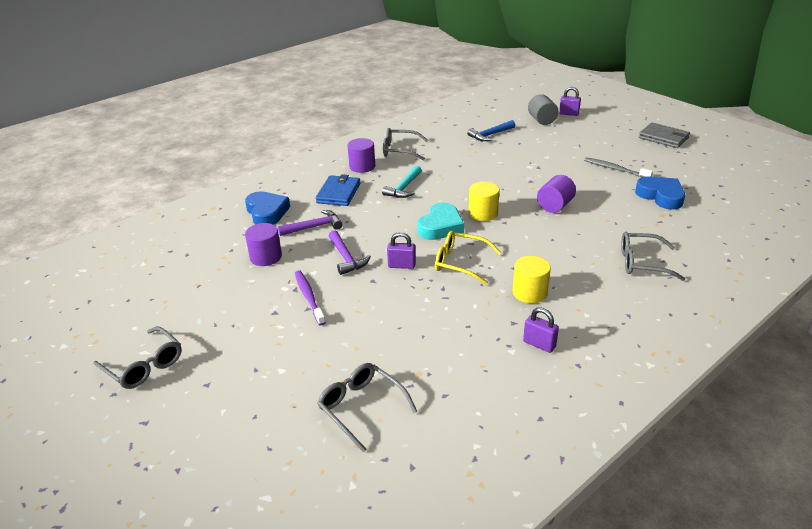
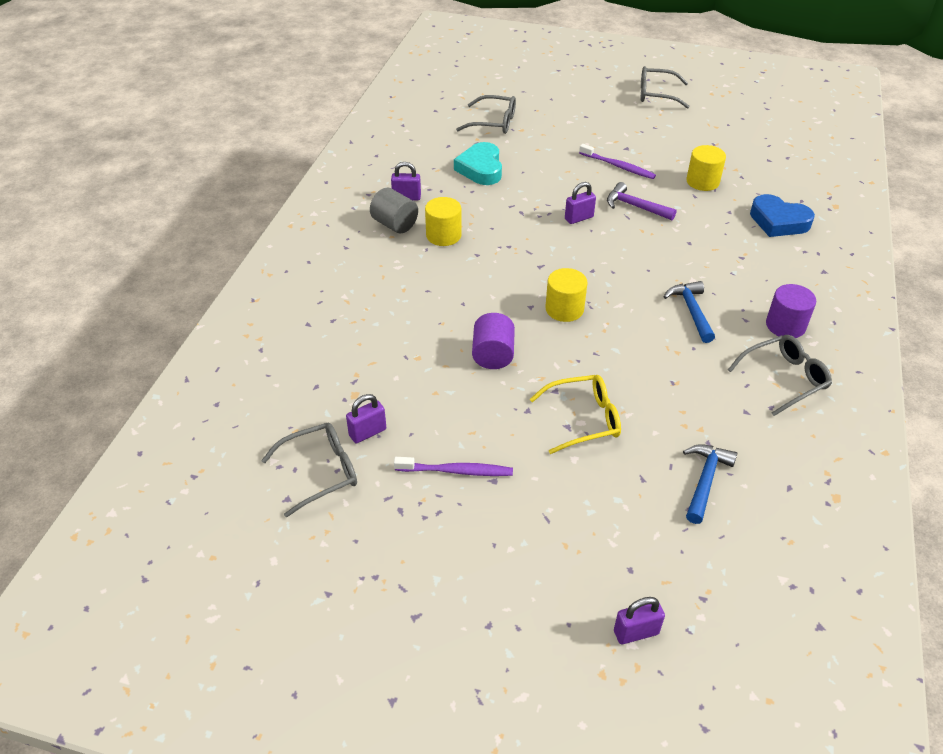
camera: 145 degrees right, 10 degrees up
(266, 257) = (702, 182): purple cylinder -> yellow cylinder
(314, 227) = (709, 224): purple hammer -> none
(338, 193) = (749, 273): blue wallet -> none
(404, 188) = (691, 311): turquoise hammer -> blue hammer
(441, 226) = (590, 273): turquoise heart -> turquoise heart (481, 169)
(461, 263) = (529, 241): yellow glasses -> yellow glasses (583, 419)
(541, 120) = (665, 577): grey cylinder -> grey cylinder (395, 224)
(615, 169) = (456, 471): grey toothbrush -> purple toothbrush
(642, 263) = (353, 309): grey glasses -> grey glasses (320, 472)
(661, 196) = (367, 432): blue heart -> purple padlock
(663, 138) = (415, 617): grey wallet -> none

